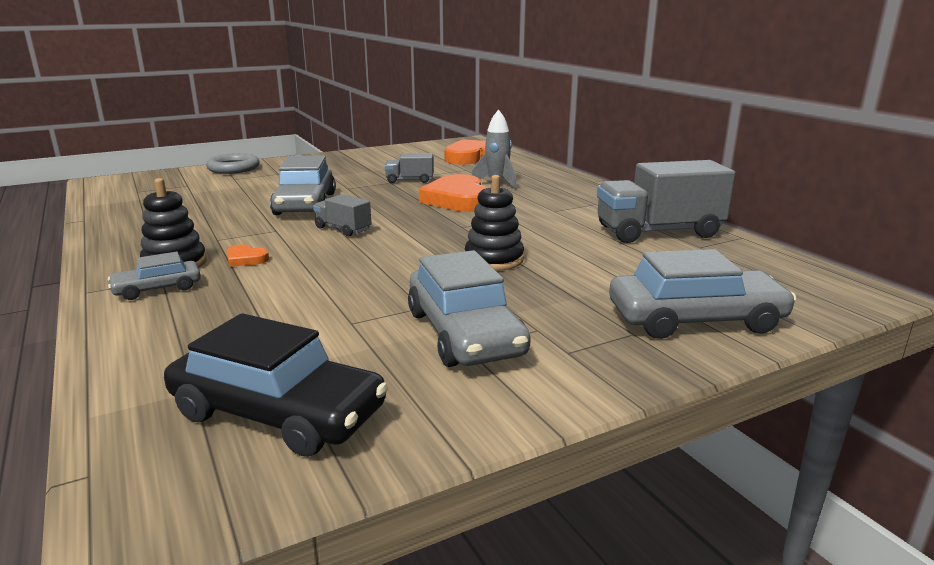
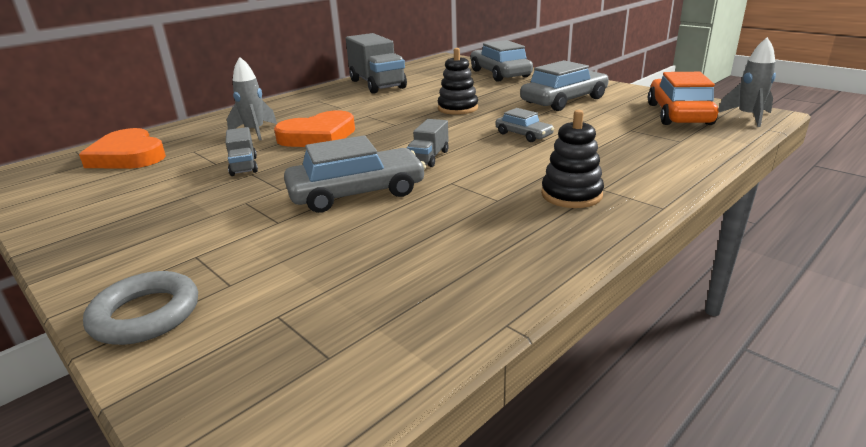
camera: 105 degrees left, 5 degrees up
(157, 288) = (619, 182): grey car -> grey car (523, 134)
(161, 489) = (748, 117): none -> grey rocket
(245, 259) = (530, 172): orange heart -> none
(278, 412) = (678, 114): black car -> orange car

